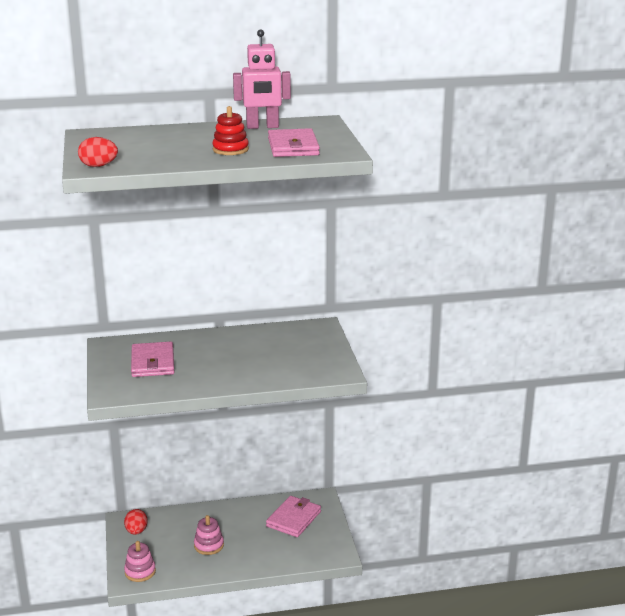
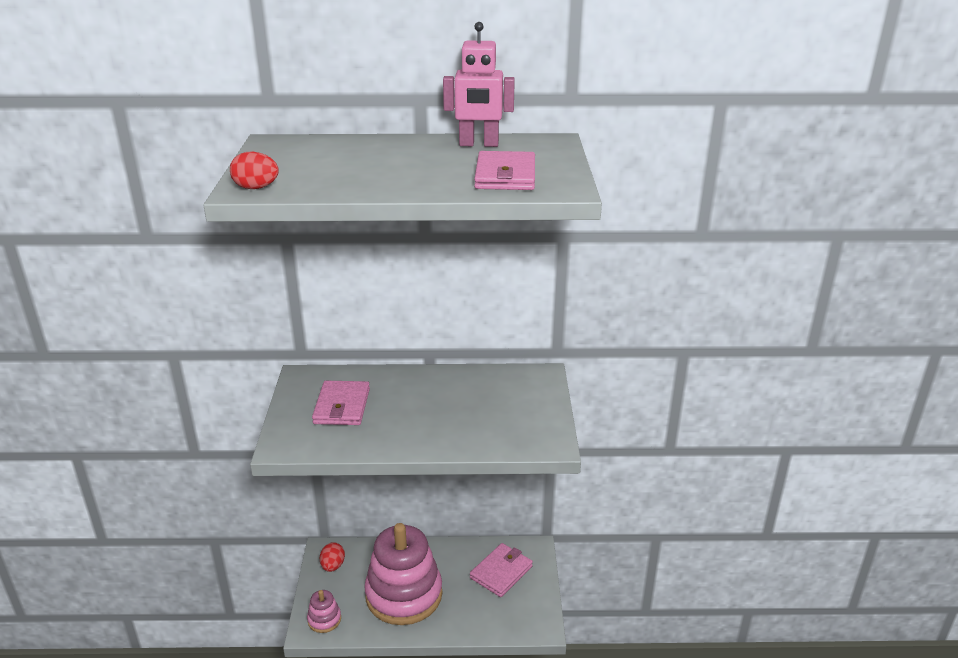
camera: 10 degrees right, 5 degrees up
(209, 545) = (404, 595): pink stacking toy -> pink stacking toy, size x2.37
(230, 149) = (426, 174): red stacking toy -> none

